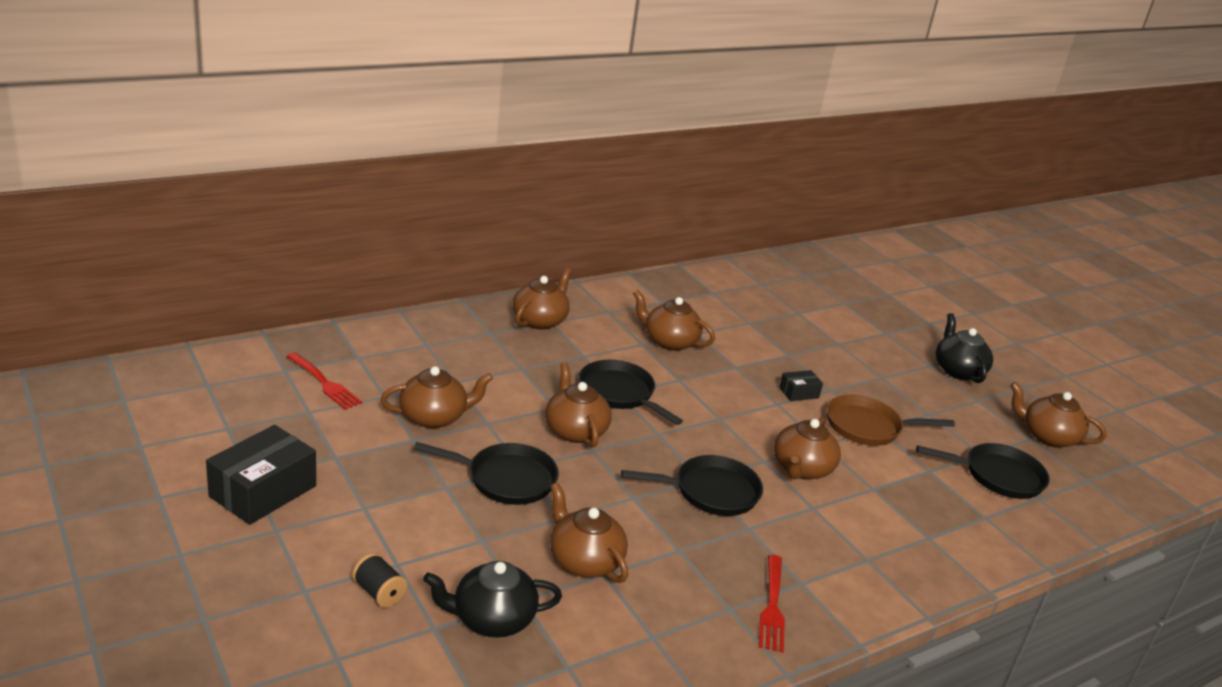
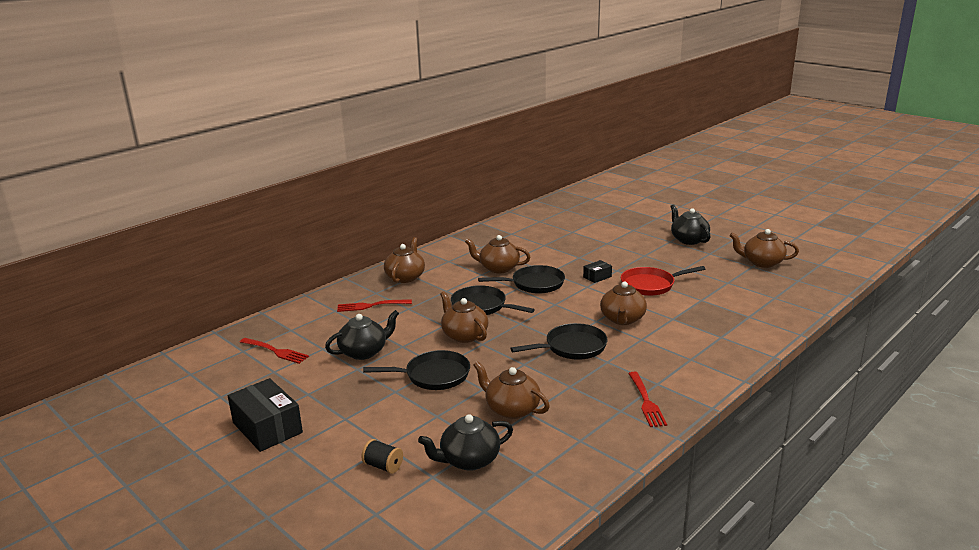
camera: 10 degrees left, 5 degrees down
(263, 491) = (267, 428): black box -> black box turned 60 degrees counterclockwise
(434, 417) = (364, 352): brown teapot -> black teapot
(476, 351) = (371, 306): none -> red fork
(868, 427) = (651, 285): brown pan -> red pan
(997, 476) = (744, 292): black pan -> black pan (534, 284)

